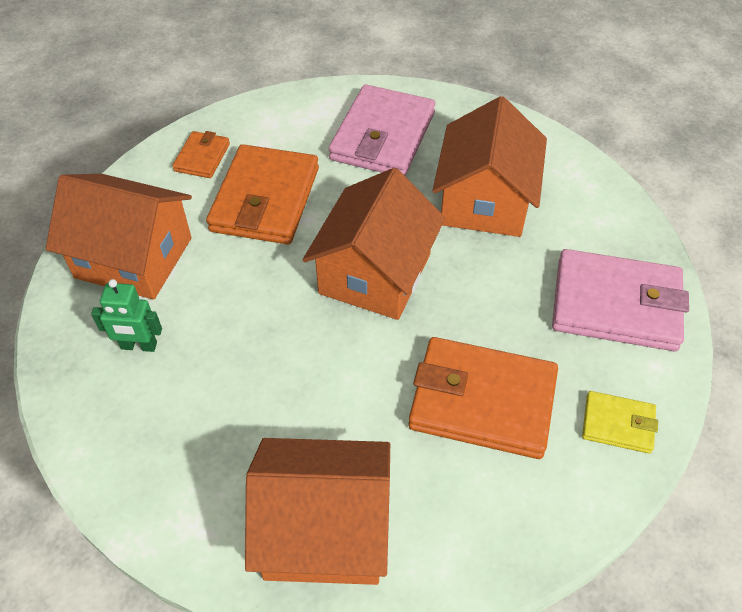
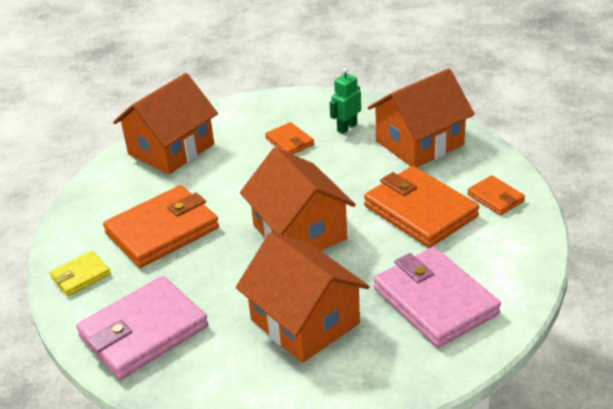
camera: 130 degrees right, 15 degrees down
(211, 389) = (289, 142): none -> orange wallet

